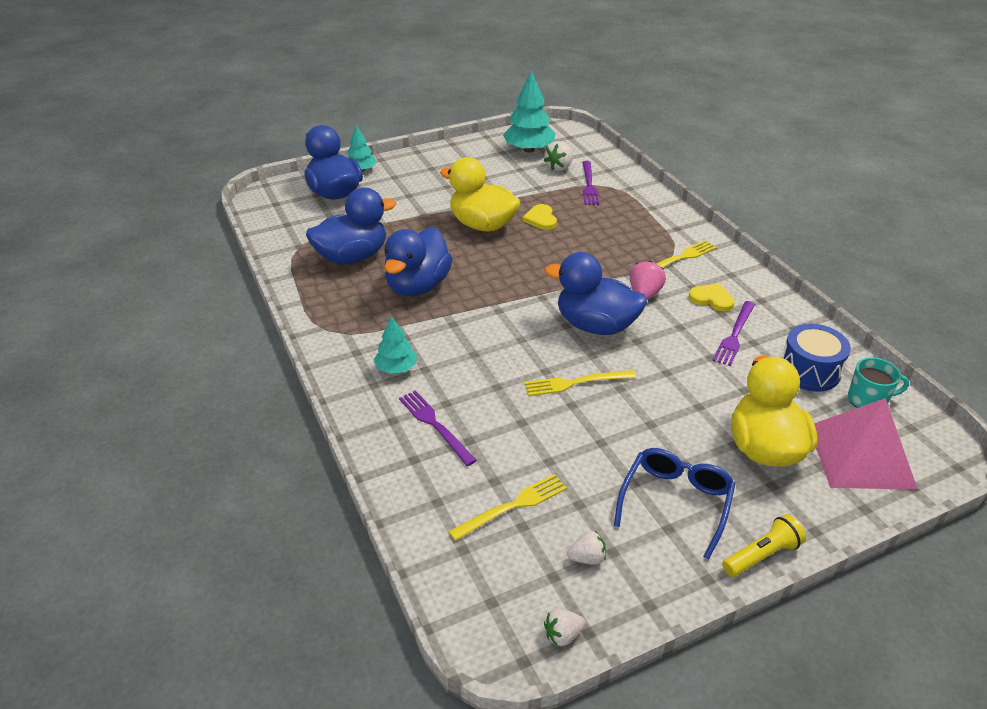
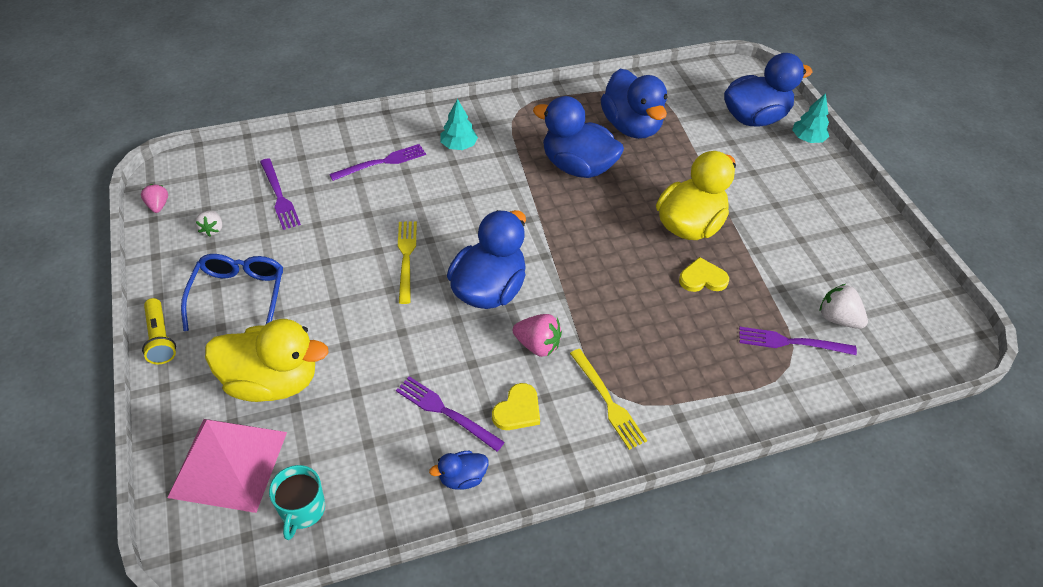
camera: 95 degrees right, 10 degrees up
(512, 506) = (279, 196): yellow fork -> purple fork
(529, 149) = (885, 294): turquoise tree -> none
(563, 635) = (158, 206): white strawberry -> pink strawberry
(675, 502) = (239, 295): blue glasses -> blue glasses turned 120 degrees counterclockwise
(786, 320) = (462, 478): none -> blue duck
(809, 371) = (366, 467): blue drum -> none

